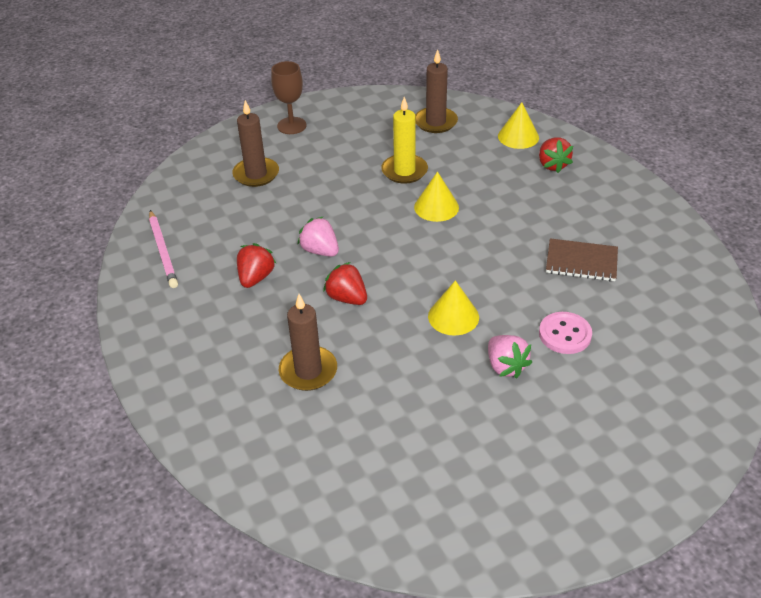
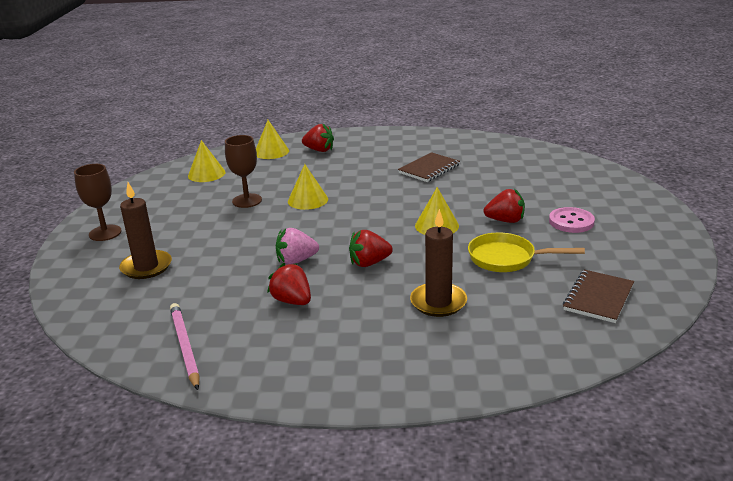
camera: 60 degrees left, 15 degrees down
(163, 251) = (185, 347): pink pencil -> pink pencil turned 120 degrees counterclockwise
(389, 492) = (598, 298): none -> brown notebook
(404, 171) = (247, 201): yellow candle -> brown goblet
(422, 394) = (507, 258): none -> yellow pan
(435, 122) = (206, 174): brown candle -> yellow cone
(505, 366) = (505, 220): pink strawberry -> red strawberry
(565, 334) = (493, 193): pink button -> pink button (571, 222)

